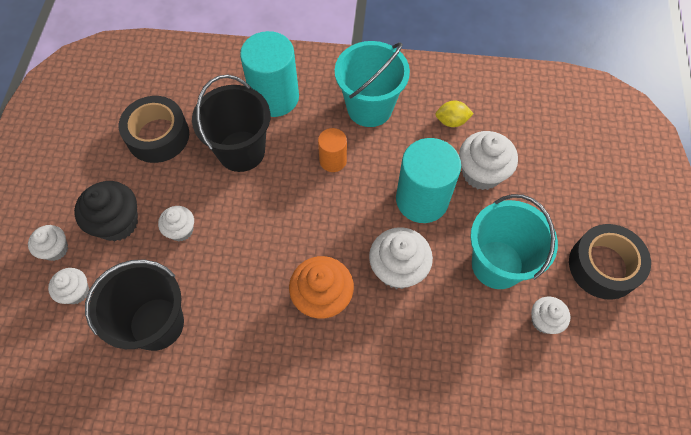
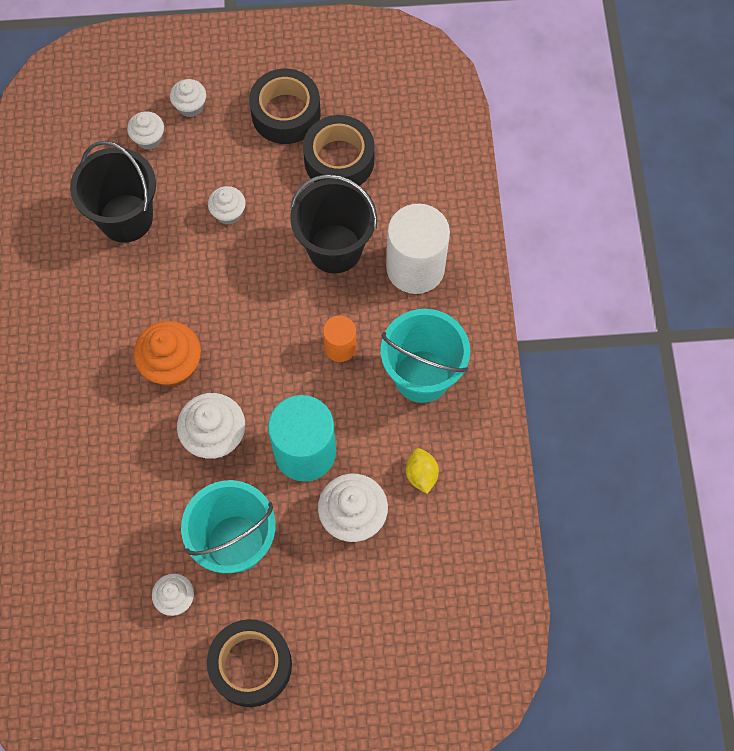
camera: 80 degrees right, 5 degrees up
(96, 170) = (286, 113): none -> black tape
(117, 222) = (228, 152): black cupcake -> none
(275, 97) = (415, 268): turquoise cylinder -> white cylinder

